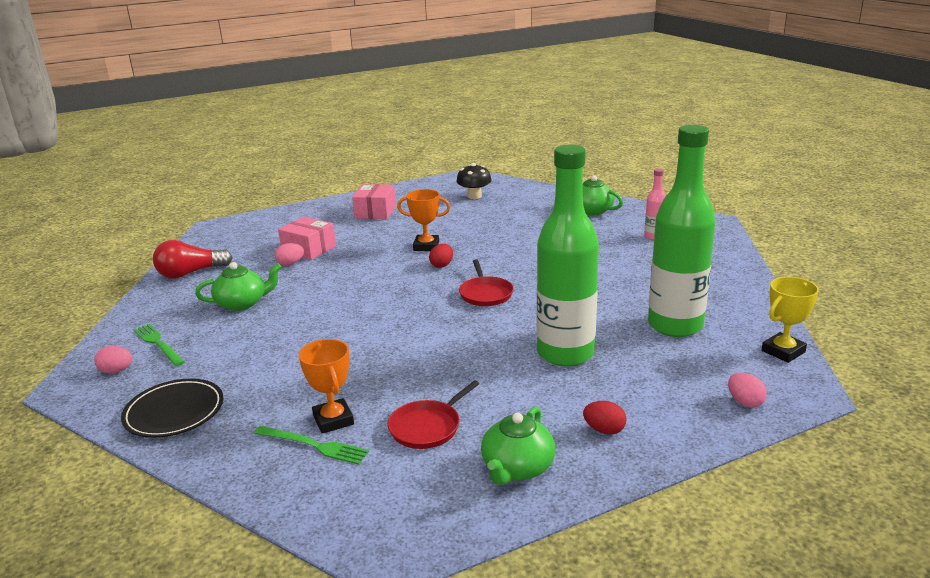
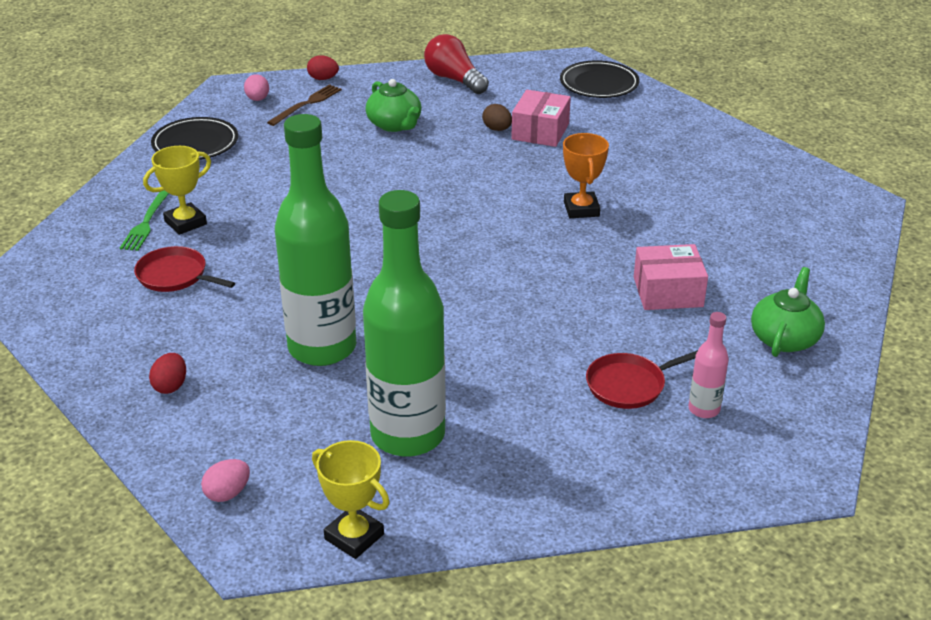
camera: 75 degrees right, 10 degrees up
(158, 344) = (306, 104): green fork -> brown fork
(258, 224) = (599, 84): none -> black plate
(290, 263) = (497, 129): pink egg -> brown egg
(333, 420) = (185, 223): orange trophy -> yellow trophy
(375, 212) = (676, 152): pink box -> pink box (668, 292)
(442, 265) = (528, 230): red egg -> red egg (323, 79)
(474, 196) = (782, 221): black mushroom -> none
(485, 294) = (458, 273): red pan -> red pan (629, 385)
(517, 468) = (110, 336): green teapot -> none

